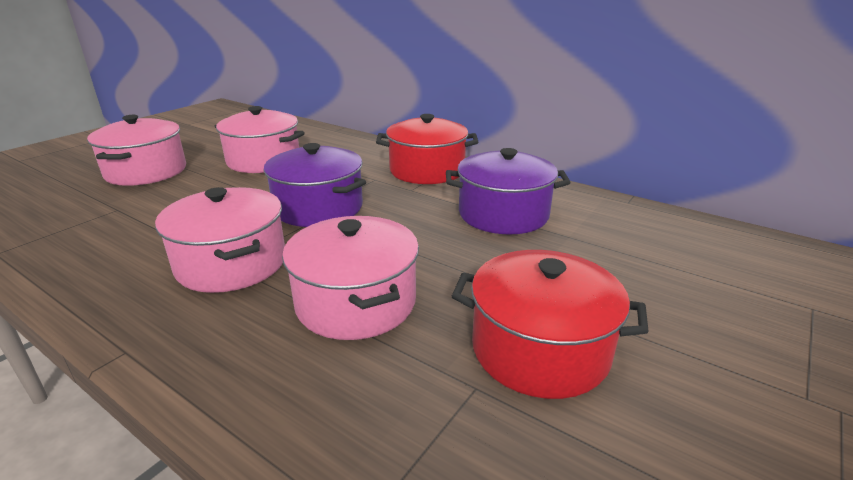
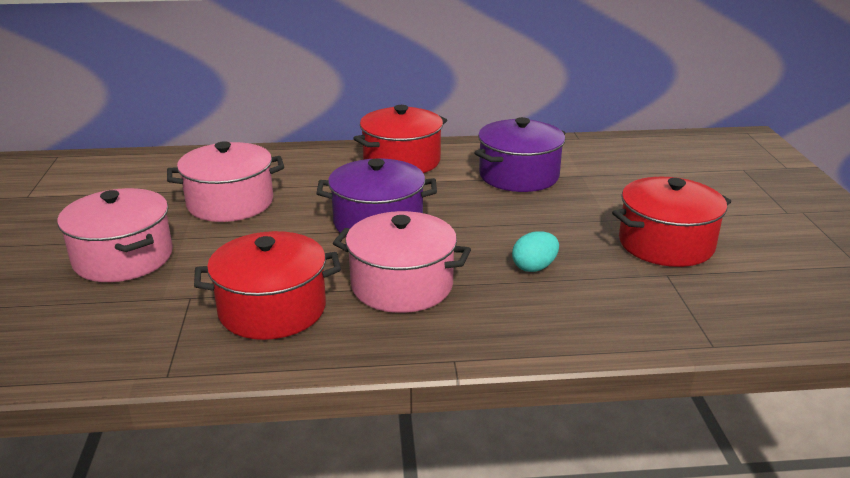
camera: 40 degrees left, 0 degrees up
(130, 239) = (272, 309): none -> red pot
(356, 302) = (534, 267): pink pot -> turquoise egg

